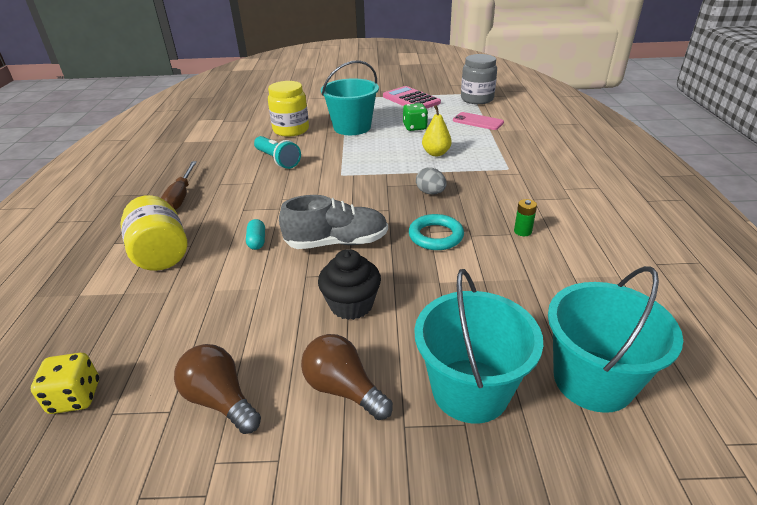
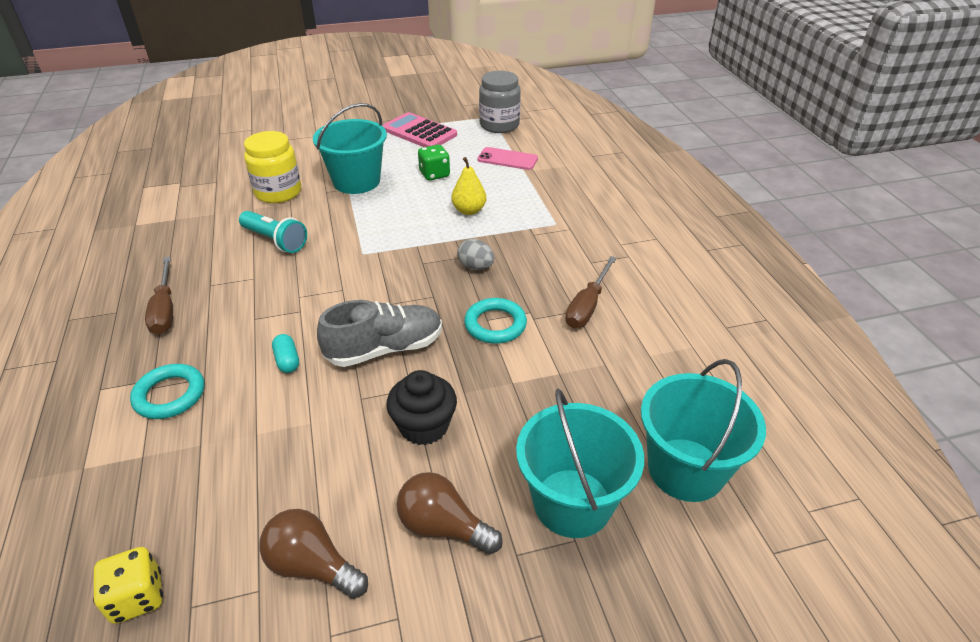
camera: 15 degrees left, 5 degrees up
(161, 253) = (170, 395): yellow jar -> turquoise ring
(522, 231) = (587, 306): green battery -> brown screwdriver

